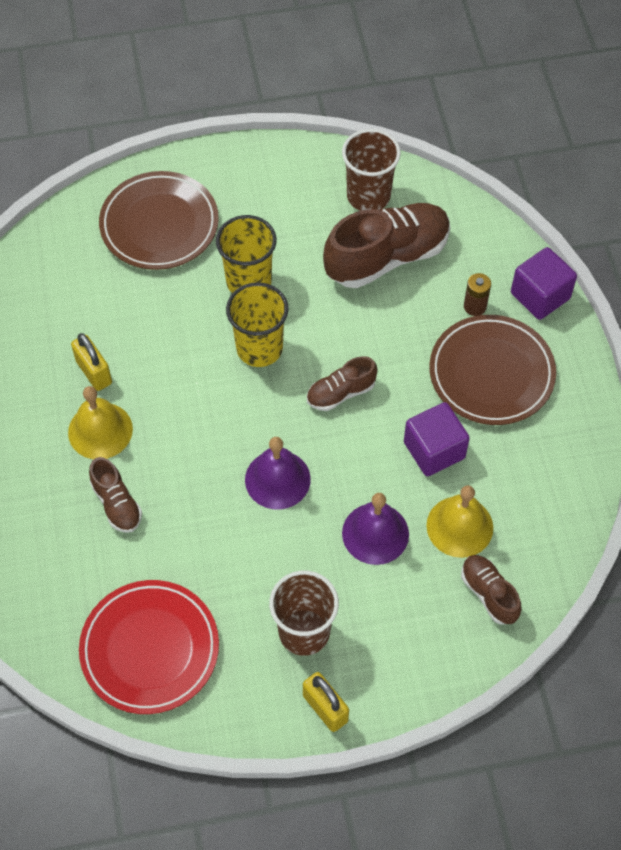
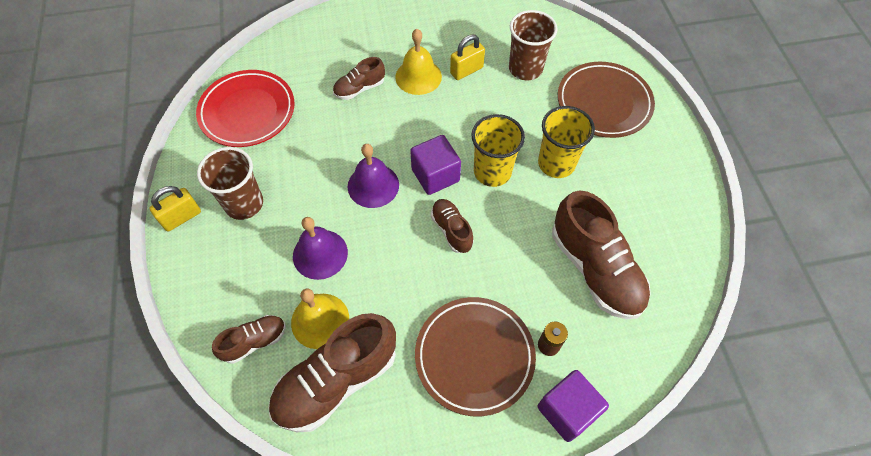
camera: 90 degrees right, 0 degrees up
(368, 196) = (662, 255): brown cup -> brown cup (525, 68)
(434, 450) = (395, 302): purple cube -> purple cube (435, 175)
(527, 504) = (336, 381): none -> brown shoe

